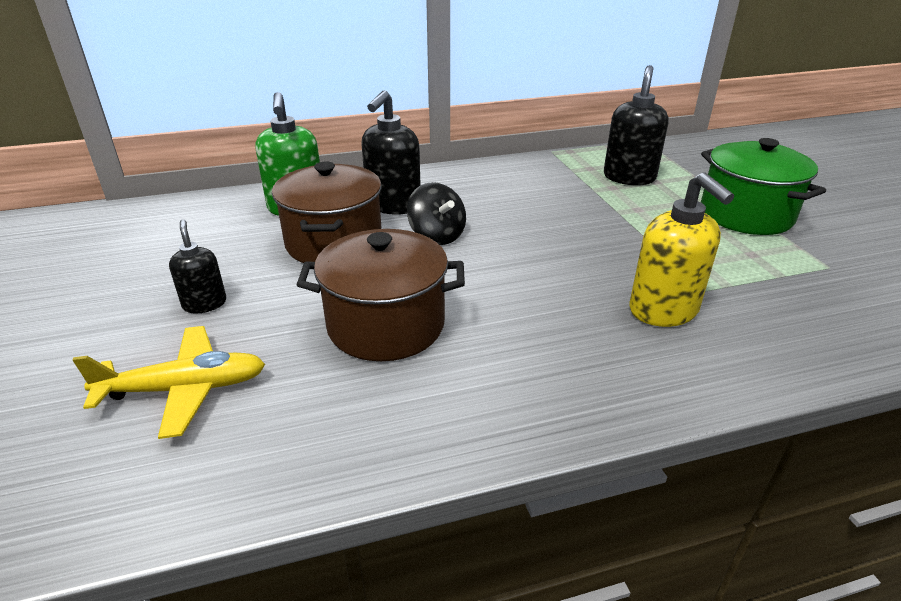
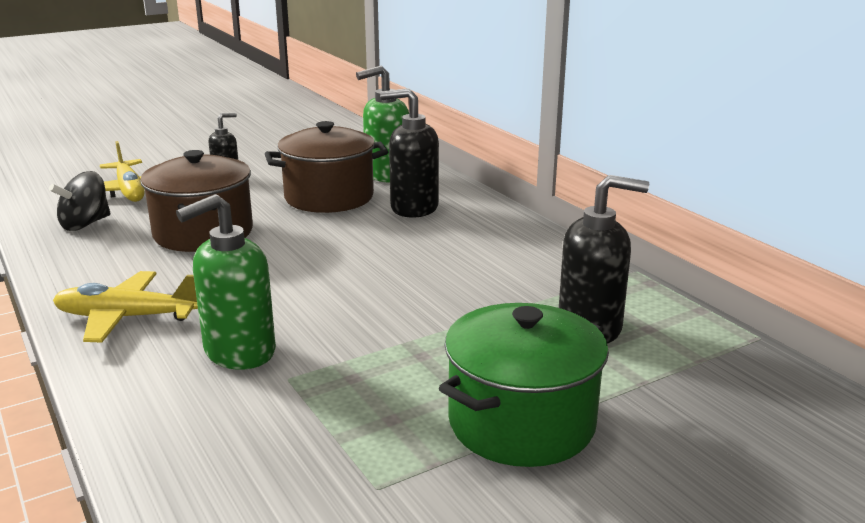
camera: 75 degrees right, 10 degrees down
(437, 236) = (359, 233): black spinning top -> black spinning top (85, 224)
(591, 378) = (127, 317): none -> yellow plane
(663, 311) = (239, 352): yellow soap dispenser -> green soap dispenser

